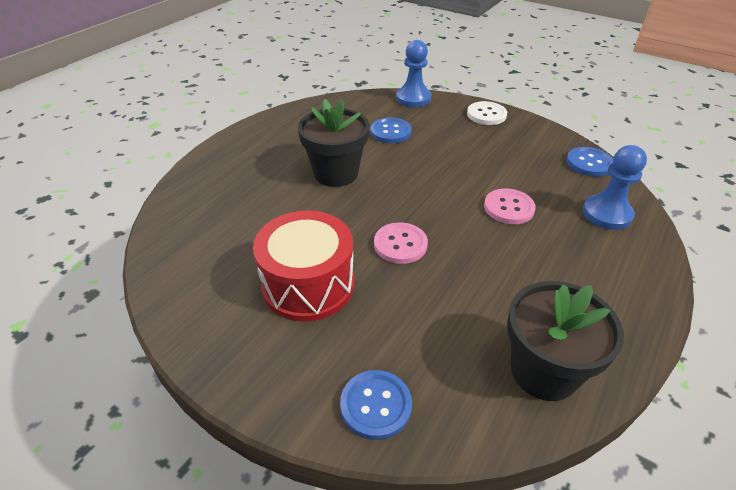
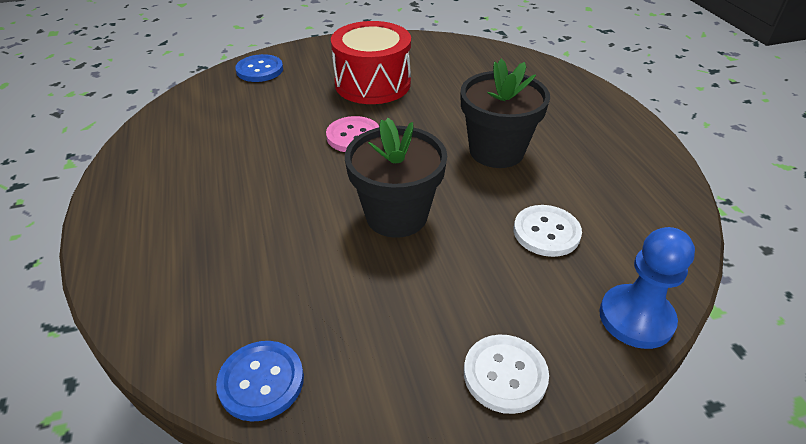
camera: 130 degrees right, 0 degrees up
(390, 132) = (546, 232): blue button -> white button
(508, 208) = (303, 227): pink button -> none
(543, 371) = (174, 129): black flower pot -> black flower pot (396, 215)
(607, 214) = (188, 296): blue pawn -> none

